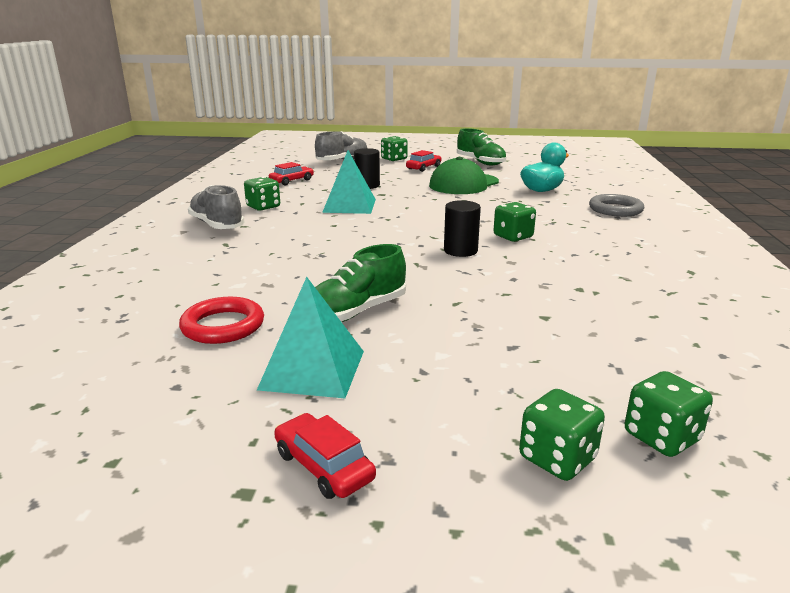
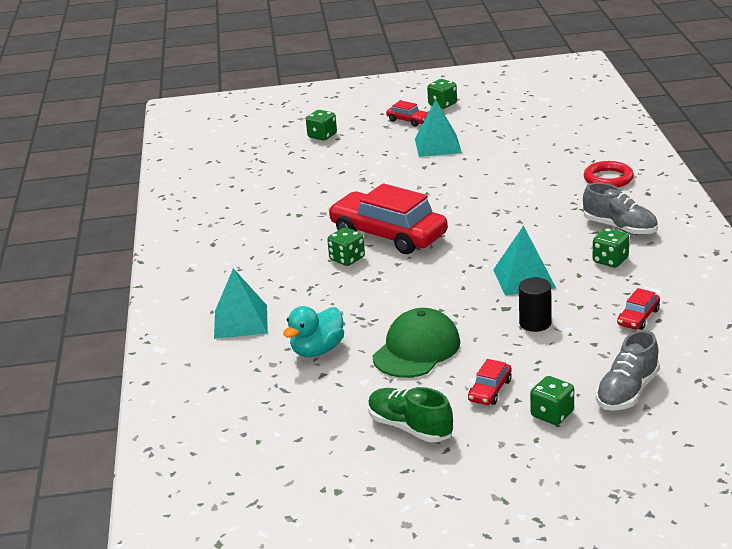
camera: 170 degrees right, 5 degrees up
(223, 326) = (505, 155): red ring -> red ring (608, 178)
(356, 312) = (436, 175): green shoe -> none
(460, 251) = (388, 234): black cylinder -> red car
(615, 209) = (240, 321): grey ring -> turquoise pyramid
(661, 437) = (279, 148): green dice -> green dice (442, 104)

